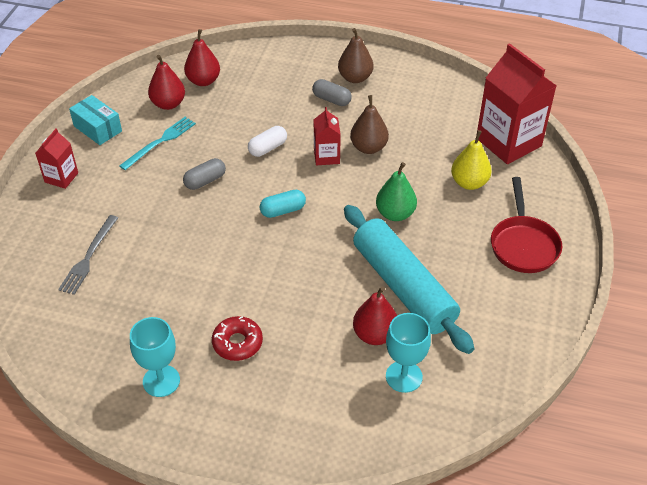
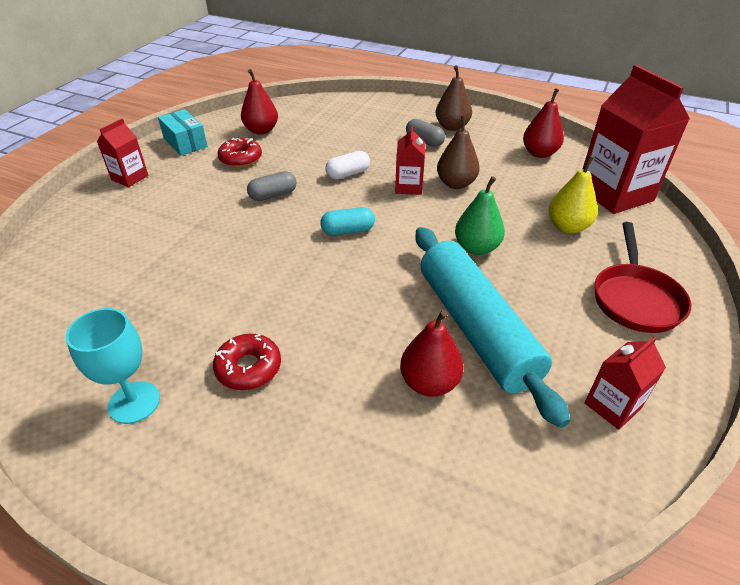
camera: 10 degrees right, 5 degrees down
(89, 257) = (119, 251): grey fork -> none
(160, 142) = (240, 158): turquoise fork -> red donut
(203, 81) = (302, 117): red pear -> red pear (539, 153)
(404, 376) = (461, 447): turquoise goblet -> none
(505, 333) = (612, 406): none -> red carton

